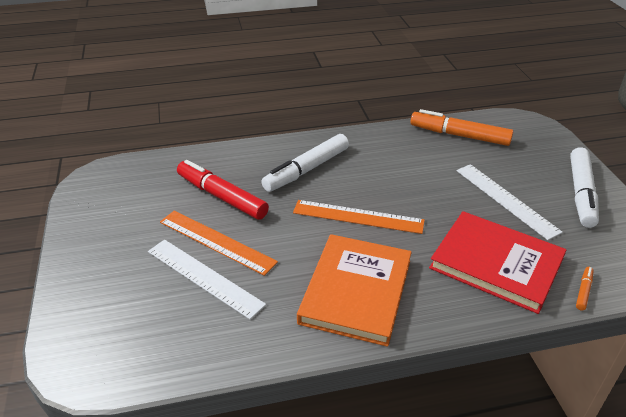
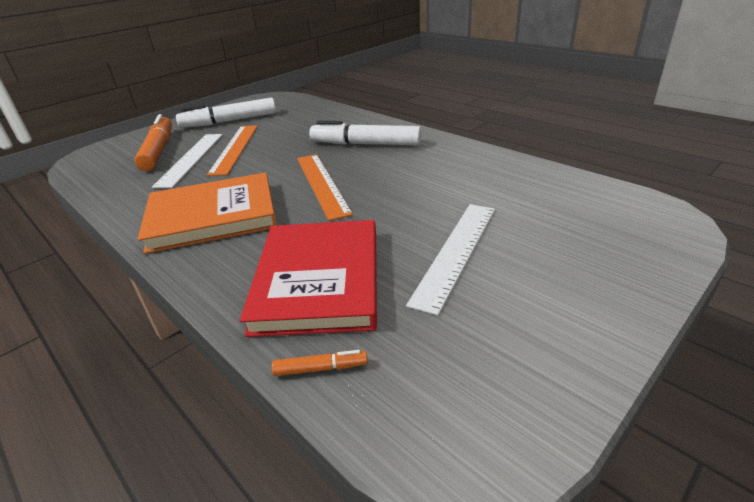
camera: 60 degrees right, 5 degrees down
(221, 197) = (291, 132): red marker -> none
(459, 135) = (545, 187): orange marker -> orange marker (158, 150)
(581, 193) = (562, 310): white marker -> white marker (229, 121)

